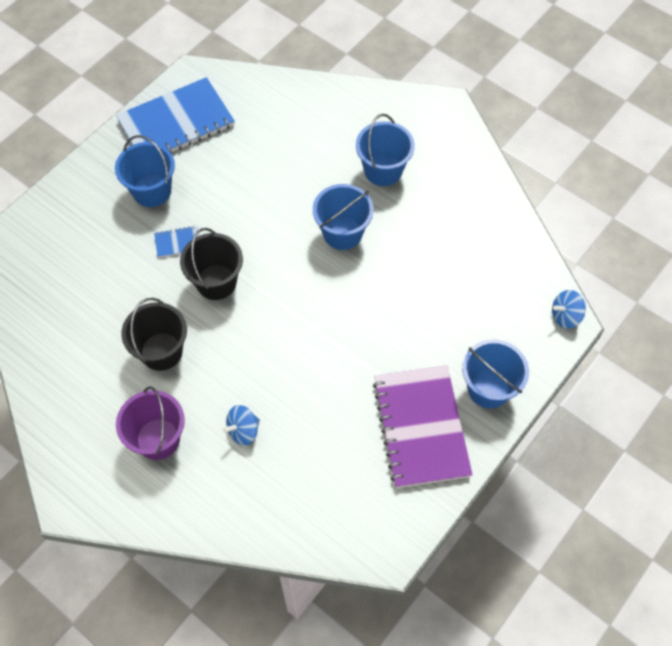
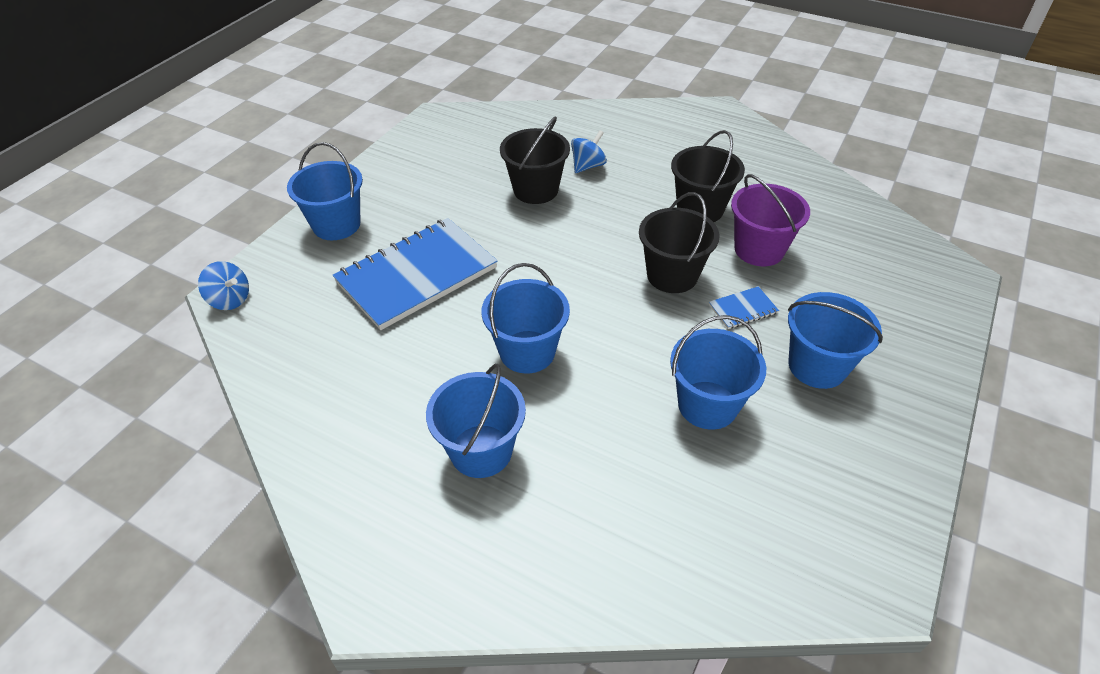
camera: 170 degrees right, 15 degrees down
(158, 439) = (666, 152): purple bucket -> purple bucket (759, 249)
(176, 123) = (849, 478): blue notebook -> blue notebook (417, 275)
(236, 176) = (707, 405): none -> blue bucket
(302, 404) = (535, 190): none -> black bucket
(421, 427) = (410, 189): purple notebook -> none
(565, 316) = (230, 300): blue spinning top -> blue spinning top turned 60 degrees clockwise

